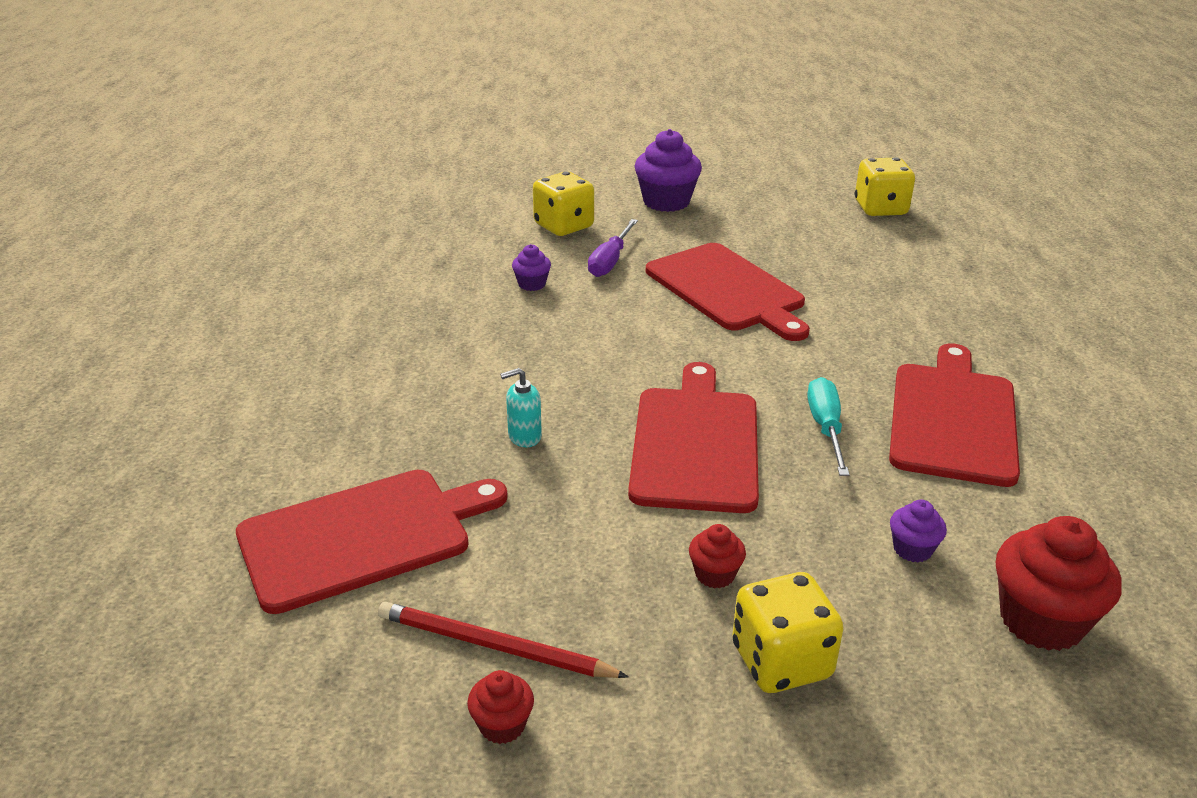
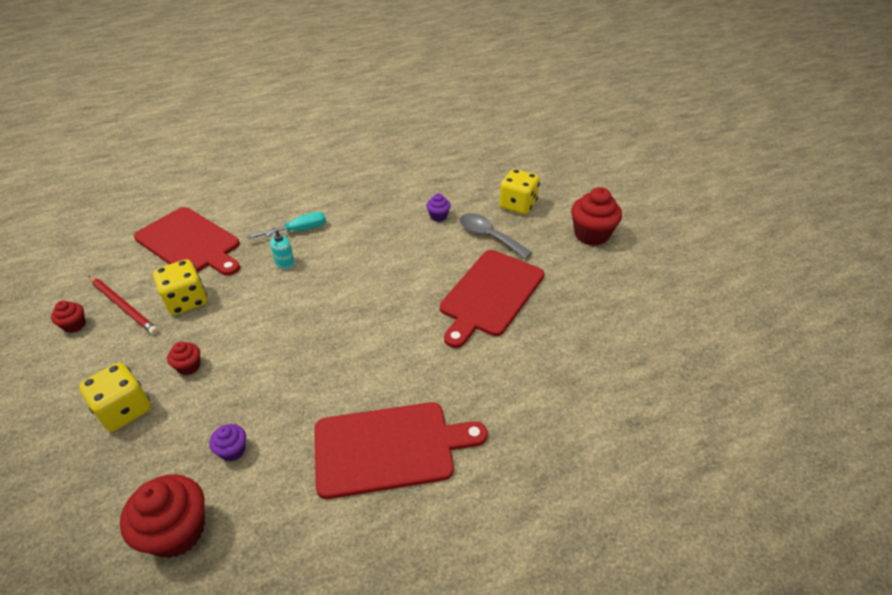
camera: 65 degrees right, 10 degrees up
(494, 646) = (123, 306): red pencil -> red pencil turned 135 degrees clockwise
(524, 436) = (285, 263): turquoise soap dispenser -> turquoise soap dispenser turned 90 degrees counterclockwise
(610, 261) = (488, 236): purple screwdriver -> grey spoon
(666, 202) = (591, 235): purple cupcake -> red cupcake
(695, 443) = (305, 327): red cutting board -> none
(825, 428) = (346, 381): turquoise screwdriver -> turquoise screwdriver (298, 231)
(880, 209) = (691, 345): yellow dice -> yellow dice (186, 301)

